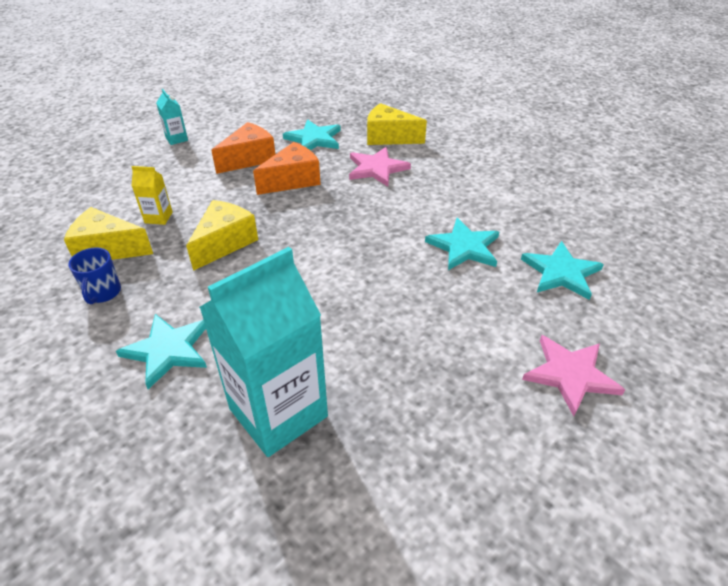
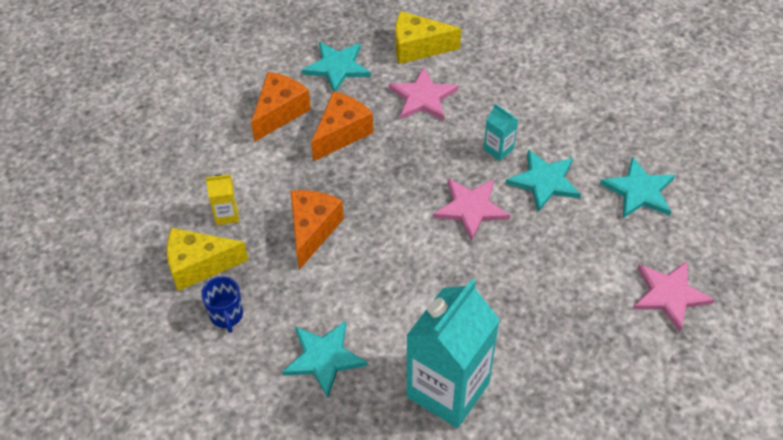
camera: 15 degrees left, 10 degrees up
(176, 139) = (180, 100): turquoise carton -> turquoise carton (498, 149)
(225, 243) = (312, 230): yellow cheese -> orange cheese
(382, 254) = (470, 208): none -> pink star

